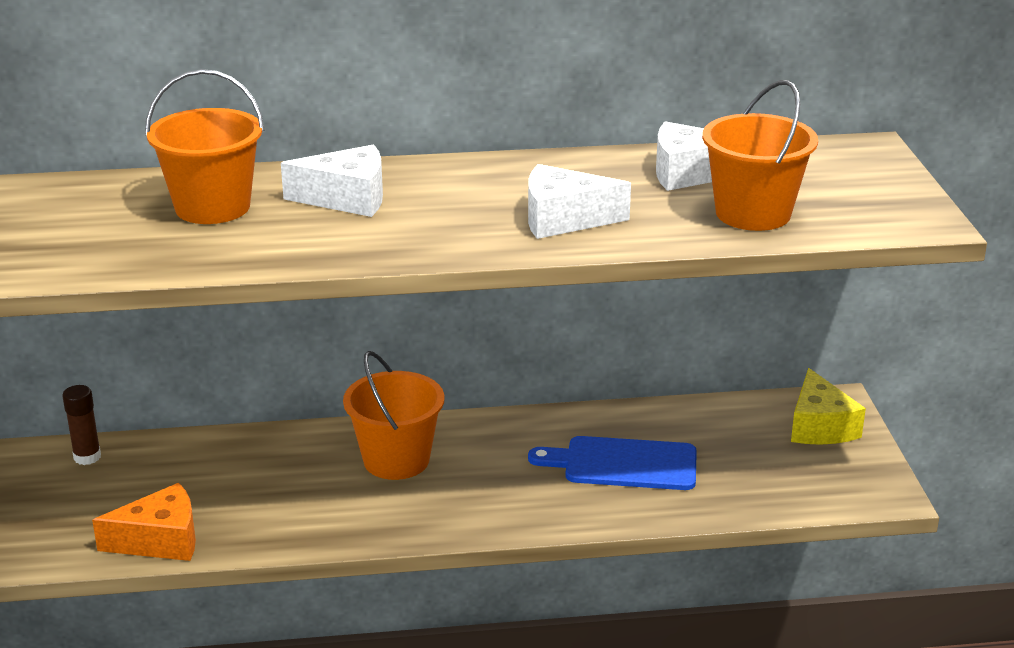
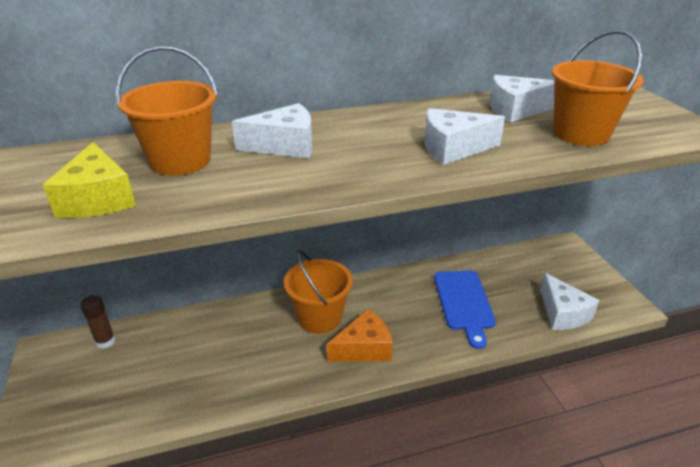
camera: 10 degrees left, 5 degrees up
(160, 540) = (167, 408): orange cheese -> orange cheese (364, 348)
(623, 464) = (464, 303): blue cutting board -> blue cutting board turned 90 degrees counterclockwise
(771, 493) = (562, 313): none -> white cheese
(820, 426) = (566, 262): yellow cheese -> yellow cheese (98, 199)

